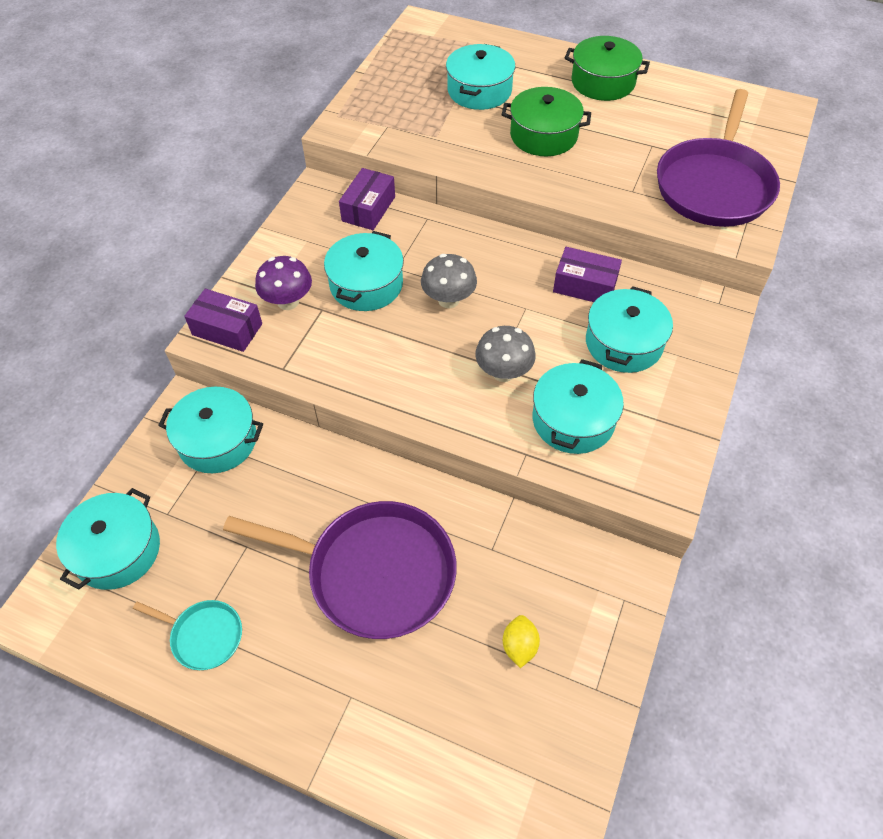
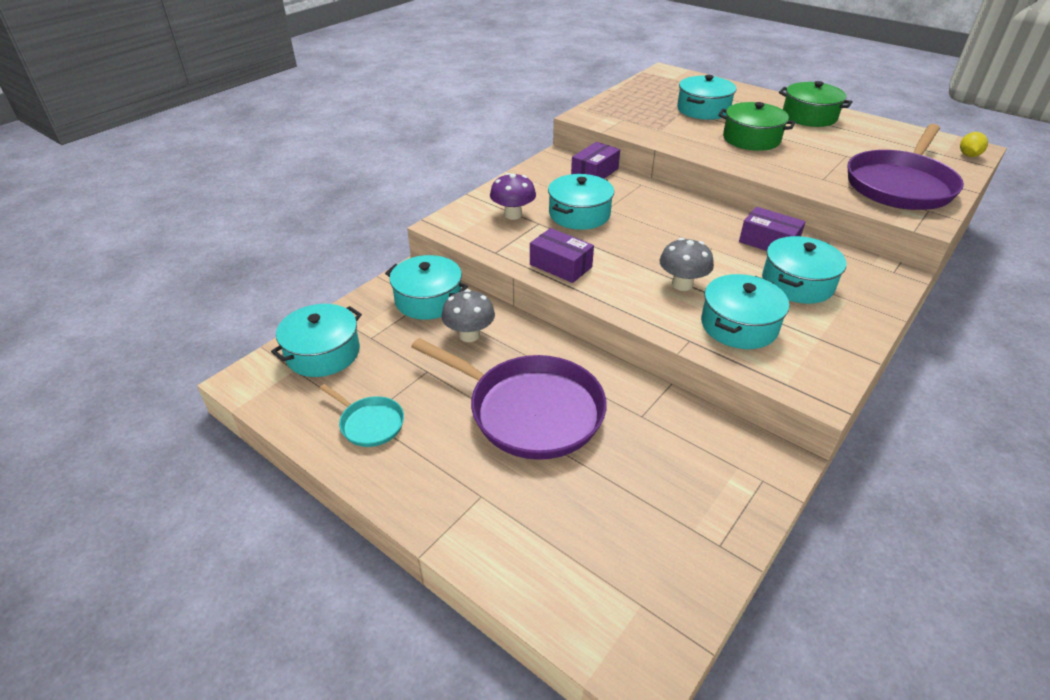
camera: 15 degrees right, 15 degrees down
(227, 329) = (460, 223): purple box -> purple box (560, 265)
(448, 300) = (646, 233): grey mushroom -> grey mushroom (469, 335)
(519, 646) = (650, 493): yellow lemon -> yellow lemon (968, 155)

